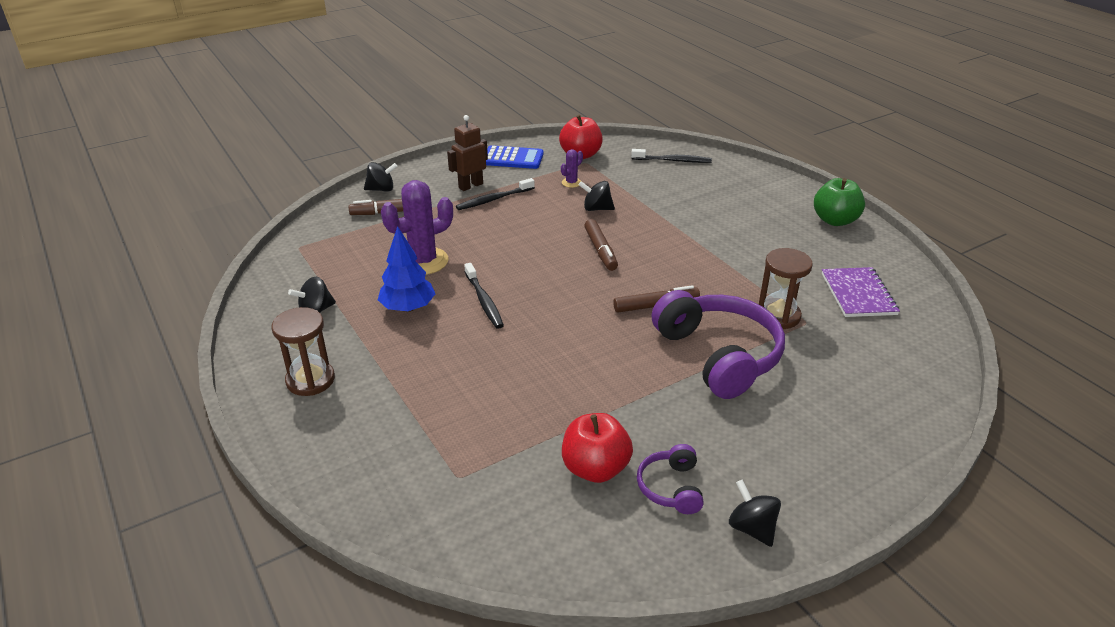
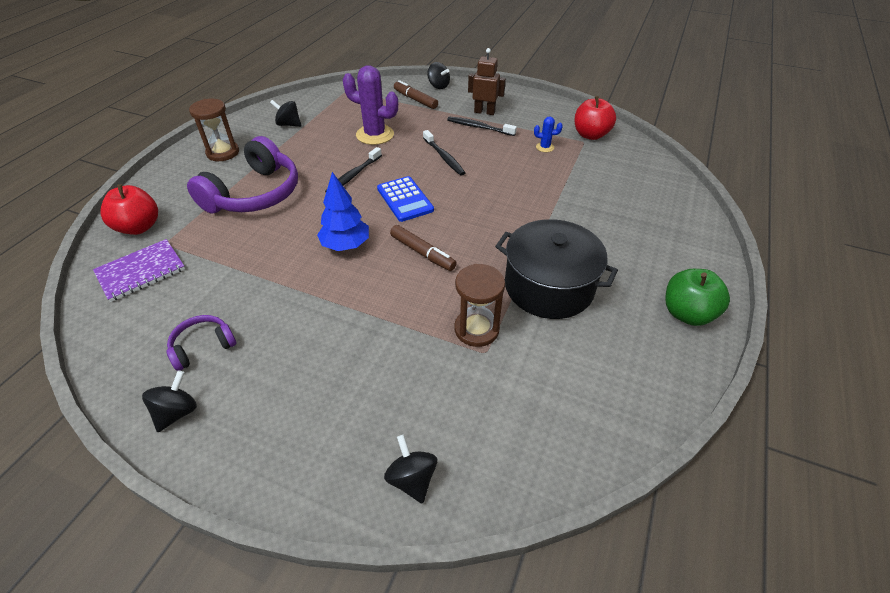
camera: 55 degrees right, 10 degrees up
(408, 308) = (319, 152): blue tree -> blue tree (346, 245)
(513, 158) = (543, 111): blue calculator -> blue calculator (405, 199)
(571, 183) = (545, 147): purple cactus -> blue cactus
(595, 468) = (204, 299): red apple -> red apple (139, 227)
(596, 208) = (523, 172): black spinning top -> black spinning top (412, 479)
(600, 250) = (468, 197): brown marker -> none
(673, 160) = (650, 179): black toothbrush -> black toothbrush (444, 157)
(718, 355) = (385, 312): purple headphones -> purple headphones (254, 194)
(758, 262) = (549, 286): none -> black pot
(858, 294) = (570, 375): purple notebook -> purple notebook (141, 271)

